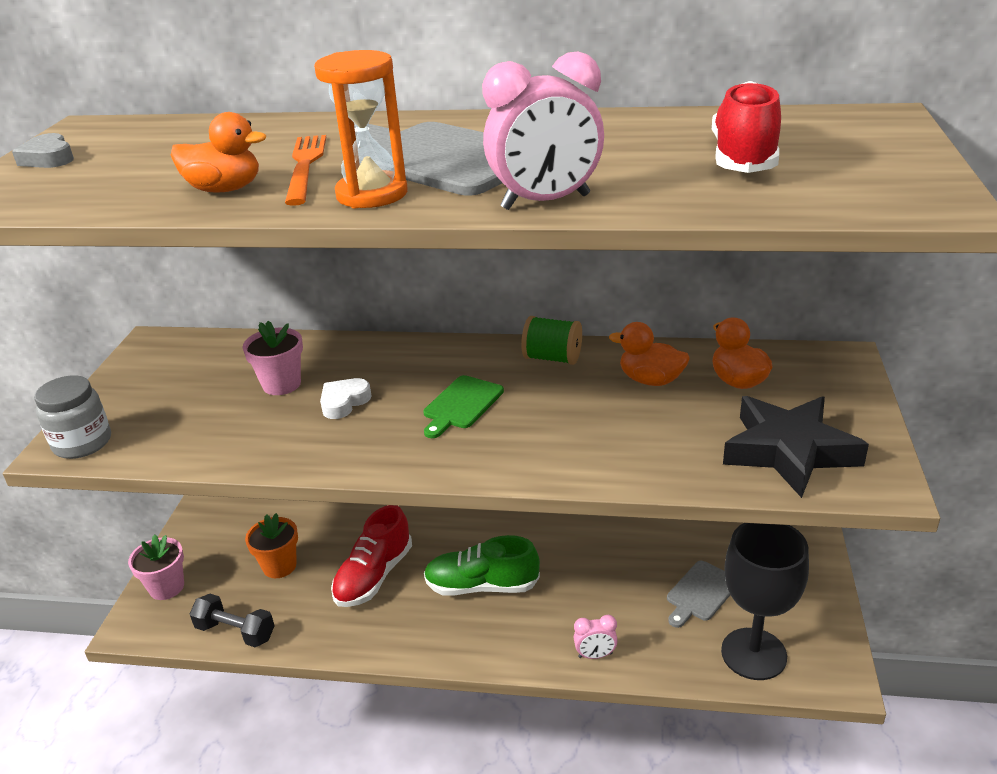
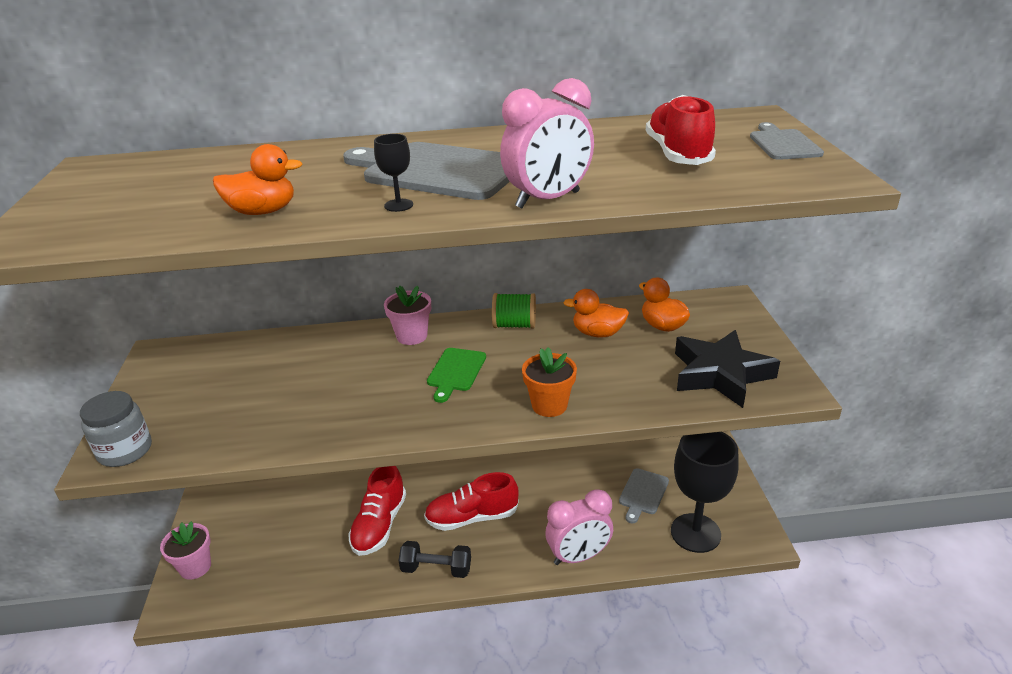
camera: 15 degrees left, 0 degrees up
(48, 158) = (71, 197): grey heart -> none
(235, 632) = (271, 594): black dumbbell -> black dumbbell (436, 569)
(279, 566) = (294, 531): orange flower pot -> orange flower pot (549, 405)
(281, 384) = (293, 375): pink flower pot -> pink flower pot (412, 336)
(305, 166) = (324, 186): orange fork -> none
(344, 402) = (355, 383): white heart -> none
(372, 194) = (398, 205): orange hourglass -> black goblet
(482, 586) = (472, 517): green shoe -> red shoe
(595, 655) = (578, 556): pink clock -> pink clock, size x1.93
(894, 154) = (783, 144): none -> grey cutting board

